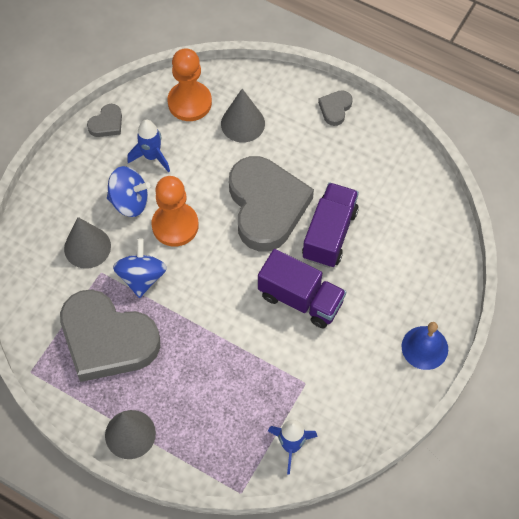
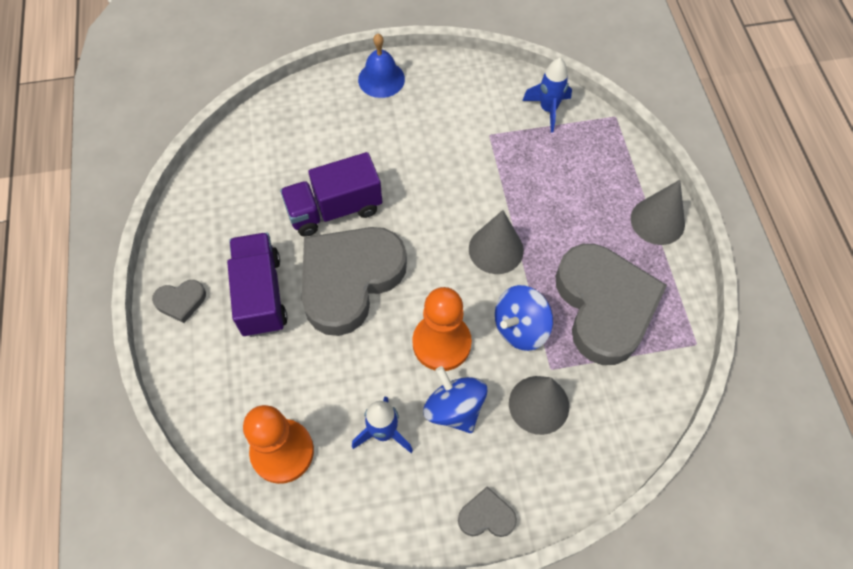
camera: 130 degrees left, 0 degrees up
(107, 123) = (382, 520): grey heart -> grey heart (486, 516)
(242, 123) = (268, 375): grey cone -> grey cone (496, 249)
(300, 299) = (419, 187): purple truck -> purple truck (260, 295)

